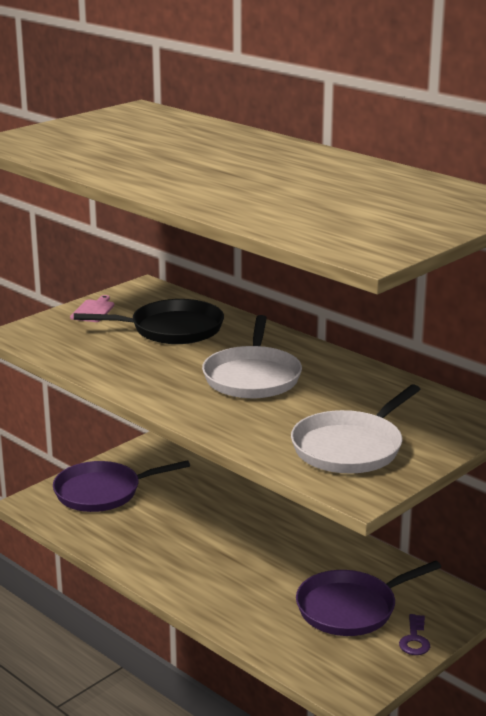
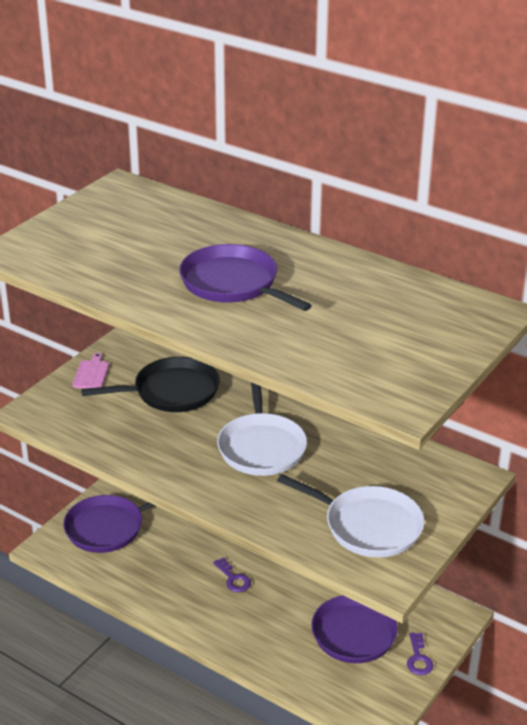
camera: 10 degrees left, 10 degrees up
(221, 170) = (232, 284): none -> purple pan
(223, 548) = (233, 579): none -> purple key
(350, 448) = (368, 526): white pan -> white pan turned 90 degrees counterclockwise

